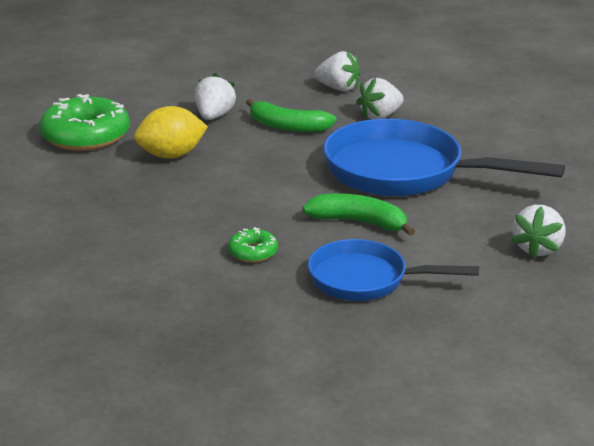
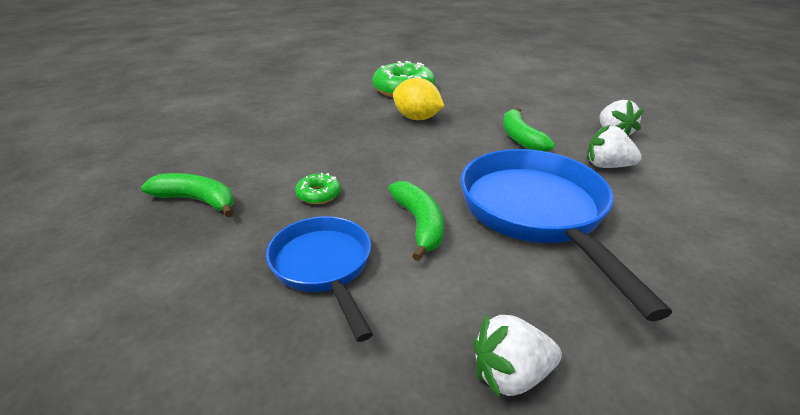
camera: 55 degrees right, 5 degrees up
(177, 318) = (197, 201): none -> green banana
(214, 116) = (489, 111): white strawberry -> none

